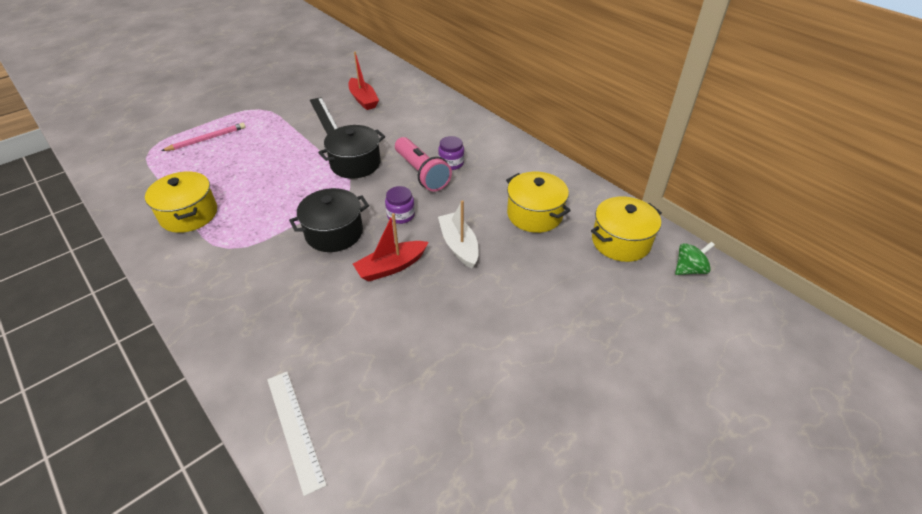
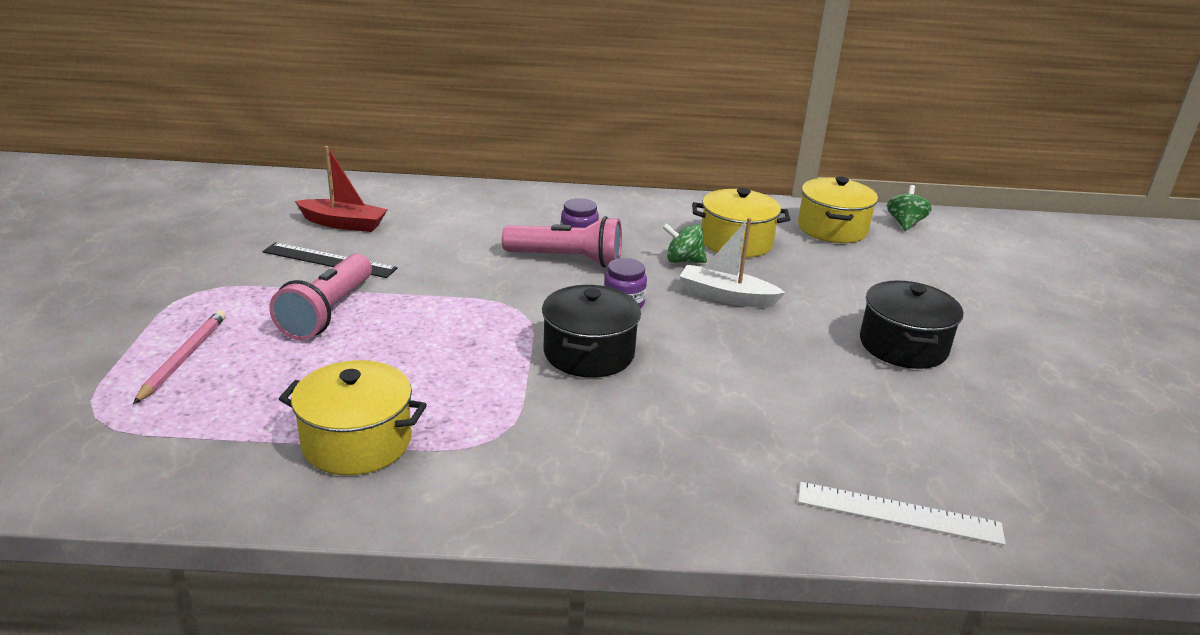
camera: 50 degrees left, 15 degrees down
(280, 145) = (328, 313): none -> pink flashlight
(355, 164) = (474, 285): black pot -> black pot (903, 346)
(391, 267) = (706, 346): red boat -> none
(479, 209) = (683, 261): none -> green spinning top

